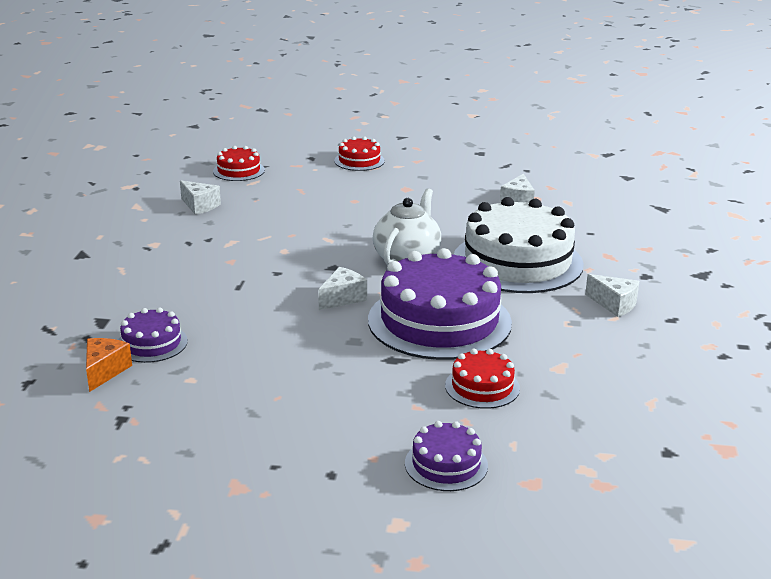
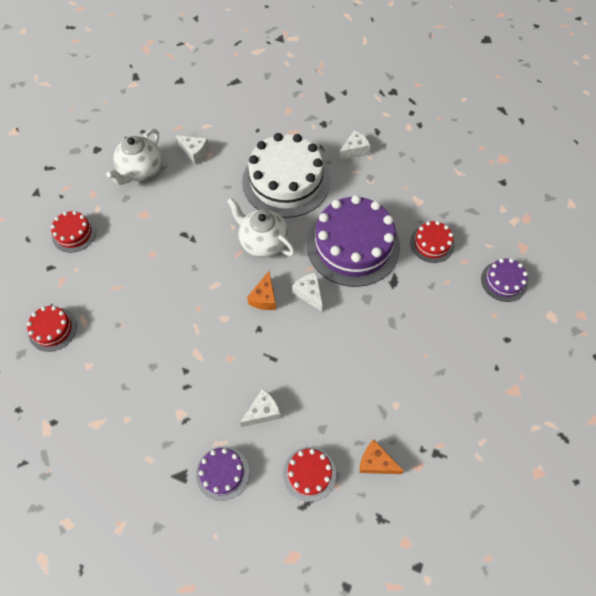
camera: 75 degrees left, 35 degrees up
(87, 327) = (309, 473): none -> red cake
(151, 343) = (343, 427): purple cake -> purple cake (222, 473)
(200, 206) = (117, 370): white cheese -> white cheese (263, 412)
(323, 270) = (264, 298): none -> orange cheese
(467, 178) = (141, 171): none -> white teapot

